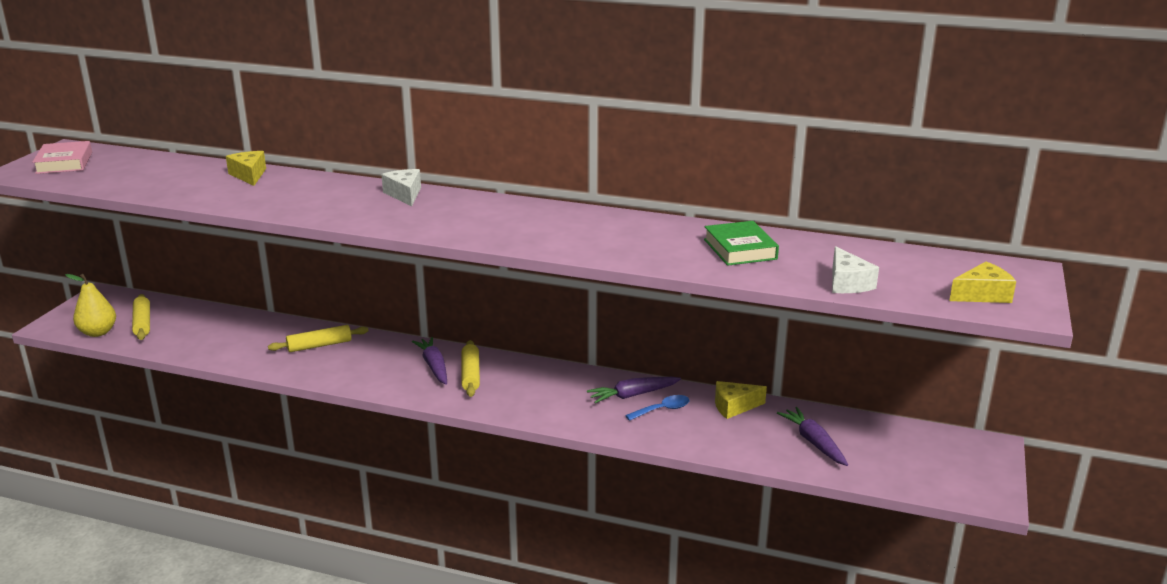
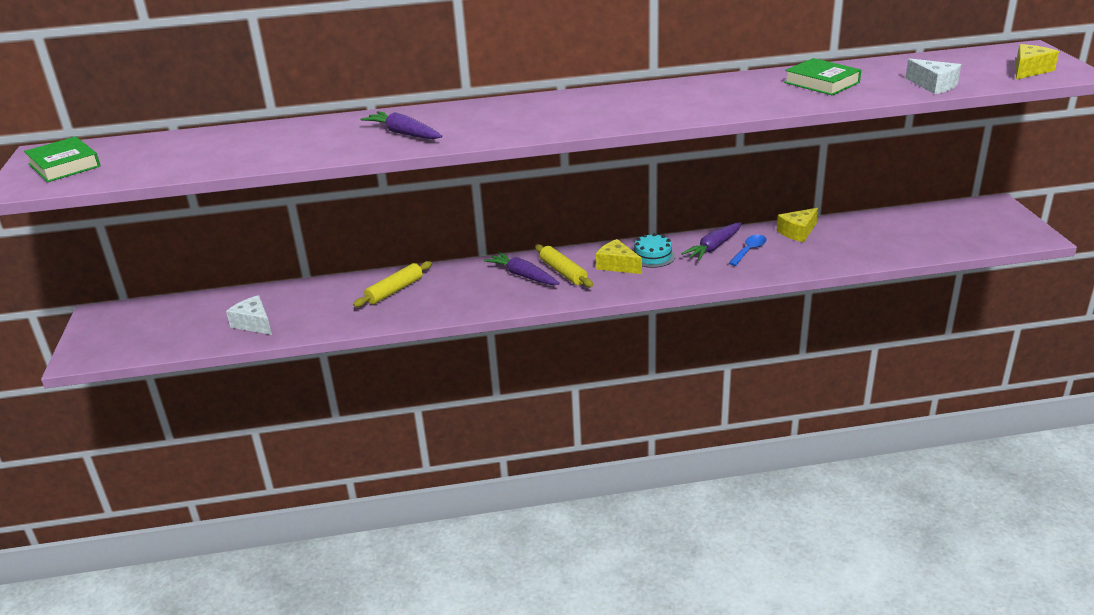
camera: 25 degrees left, 5 degrees up
(64, 163) = (64, 165): pink book -> green book
(98, 332) = (144, 347): yellow pear -> none
(142, 323) = (183, 325): yellow rolling pin -> none
(249, 175) = (296, 129): yellow cheese -> yellow cheese (617, 265)
(405, 194) = (479, 109): white cheese -> white cheese (254, 323)
(566, 385) = (652, 256): none -> turquoise cake
(813, 442) = (883, 239): purple carrot -> purple carrot (404, 134)

